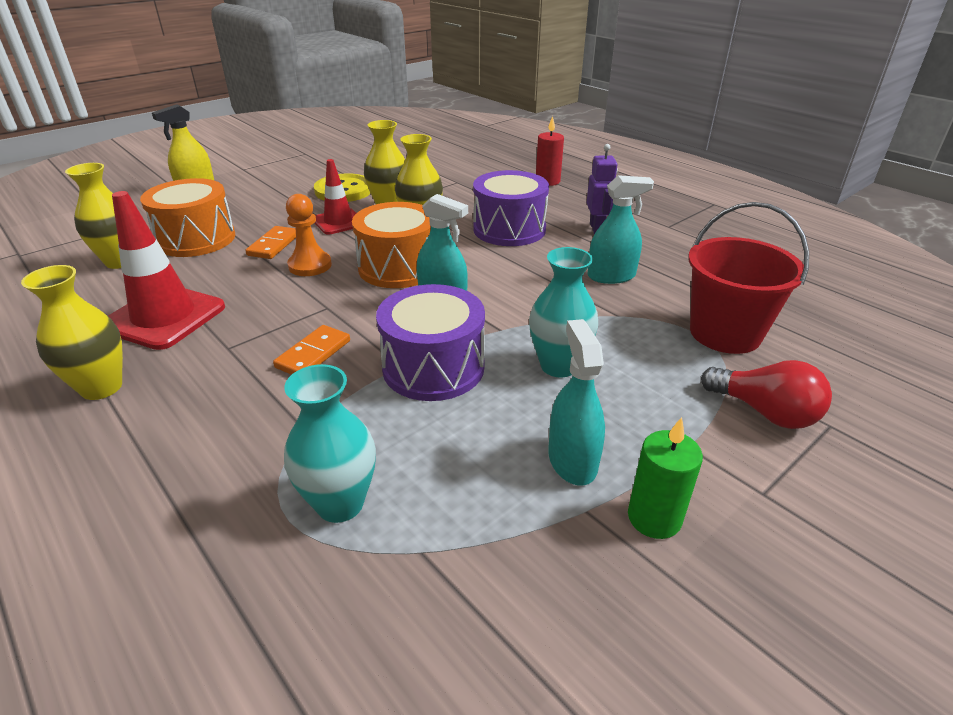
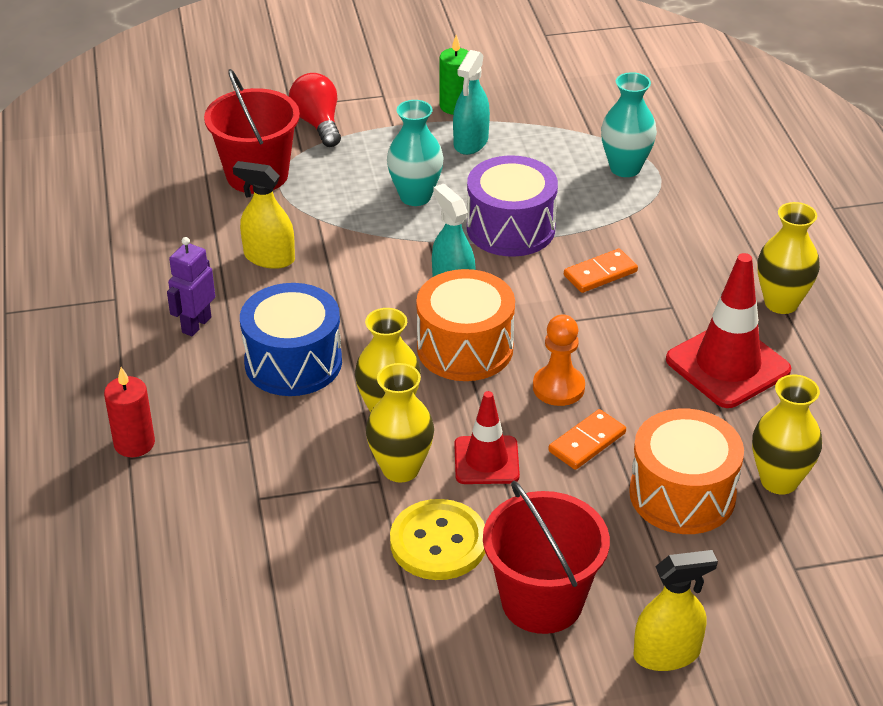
camera: 150 degrees left, 5 degrees up
(272, 187) = (542, 601): none -> red bucket
(509, 229) = (293, 362): purple drum -> blue drum
(611, 276) = (269, 258): turquoise spray bottle -> yellow spray bottle

